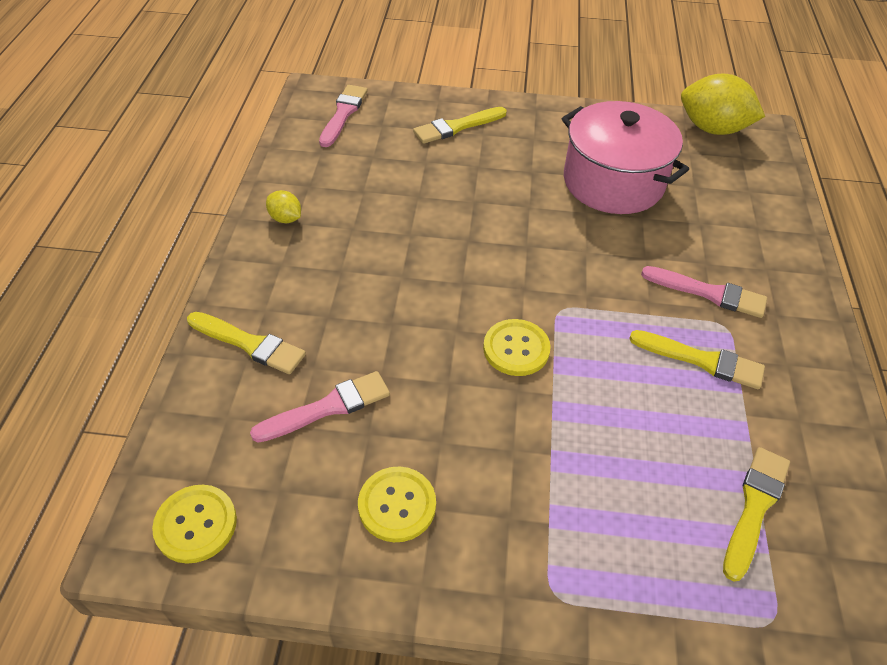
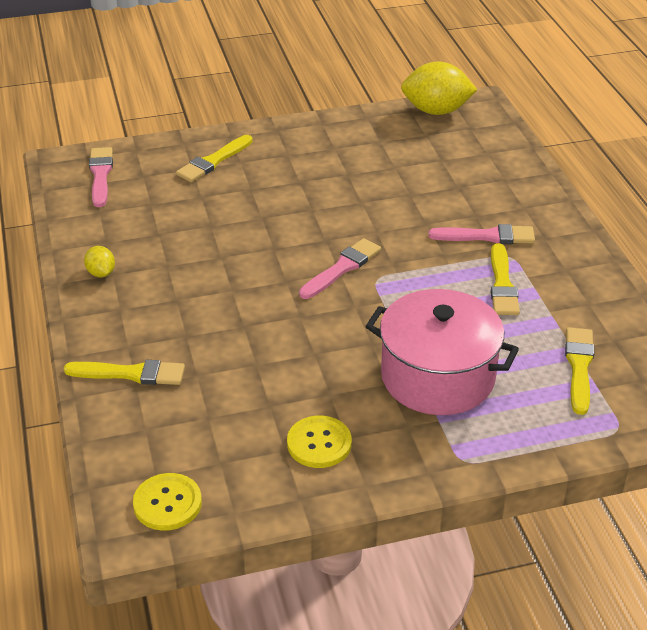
camera: 20 degrees left, 10 degrees down
(285, 218) = (101, 273): yellow lemon -> yellow lemon turned 45 degrees clockwise
(328, 407) = (226, 398): pink brush -> pink brush (342, 268)
(516, 349) = (355, 316): yellow button -> none
(613, 182) = (373, 173): pink pot -> pink pot (437, 377)
(702, 360) = (502, 284): yellow brush -> yellow brush turned 90 degrees clockwise

